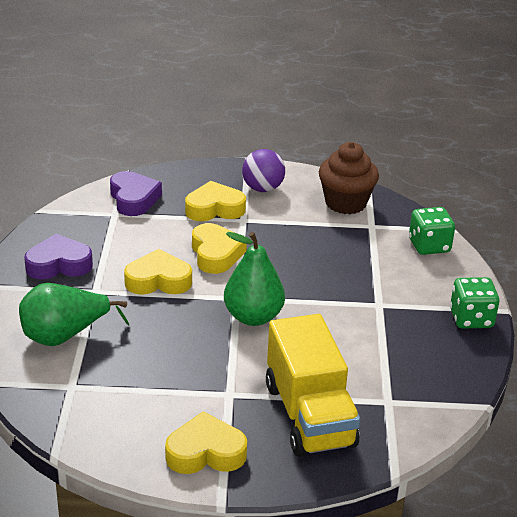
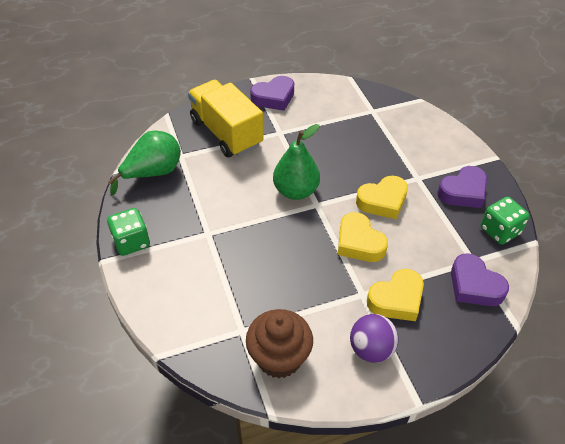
camera: 160 degrees right, 15 degrees up
(64, 336) = (405, 139): green pear -> green pear (153, 173)
(205, 452) = (274, 97): yellow heart -> purple heart
(429, 246) = (180, 320): green dice -> green dice (500, 231)

